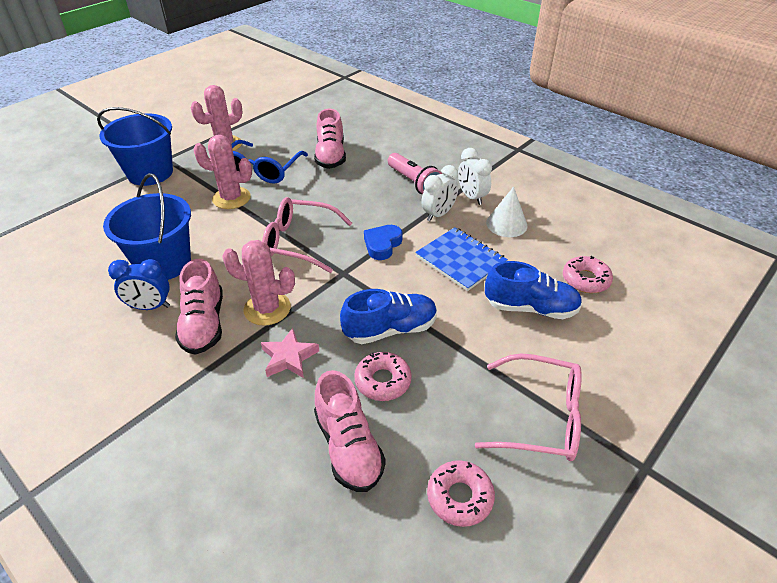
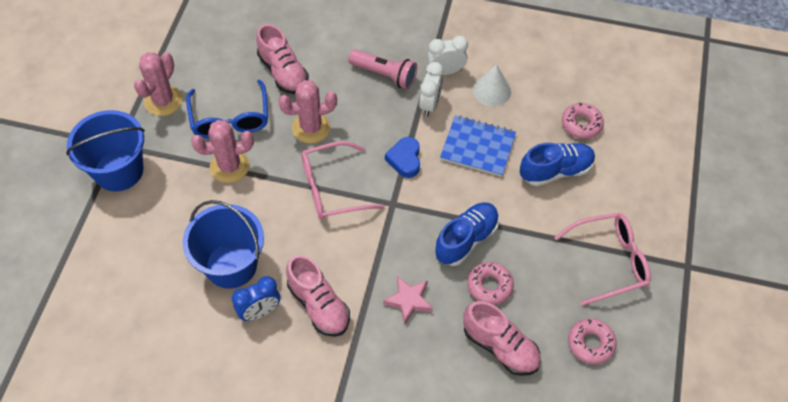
camera: 30 degrees left, 15 degrees up
(267, 309) = (358, 267): pink cactus -> pink cactus (311, 128)
(471, 197) = (445, 71): white clock -> white clock turned 135 degrees clockwise

